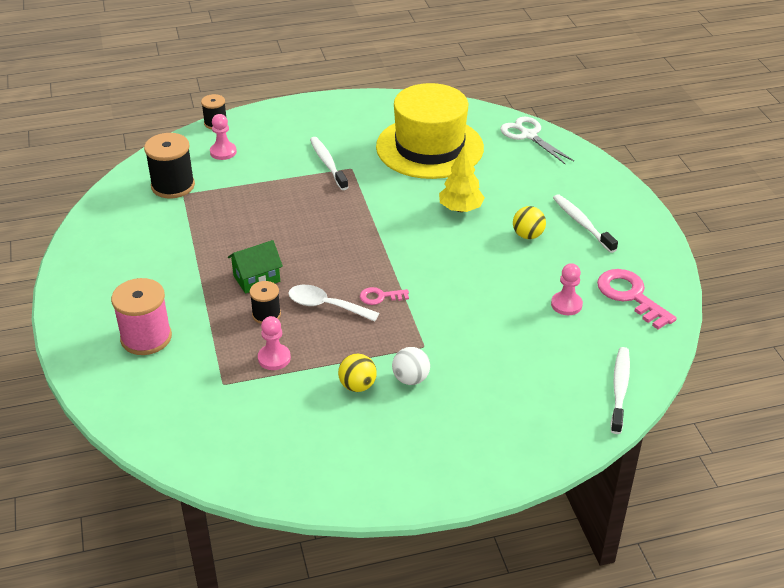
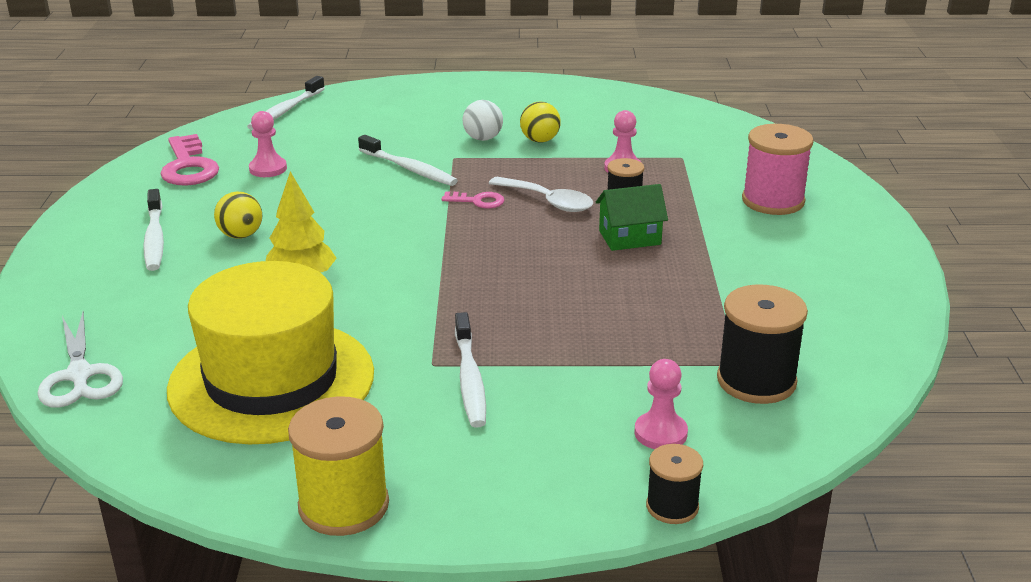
camera: 165 degrees left, 10 degrees down
(358, 103) = (343, 505): none -> yellow spool
(453, 325) = (409, 169): none -> white toothbrush

